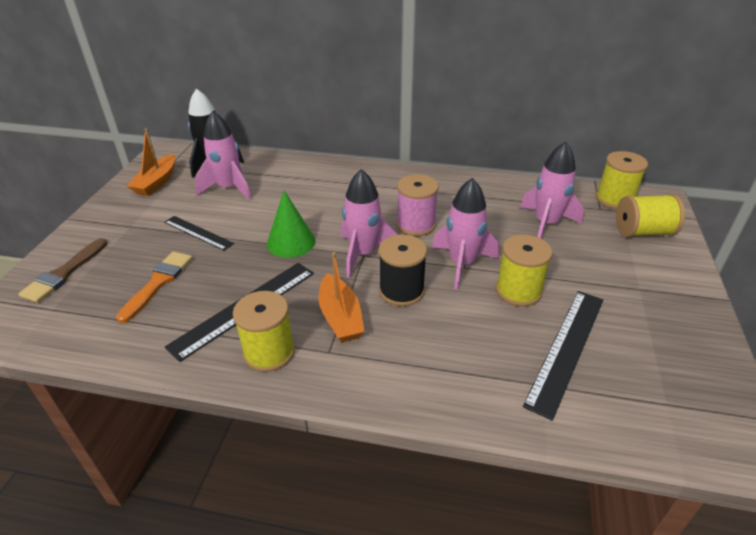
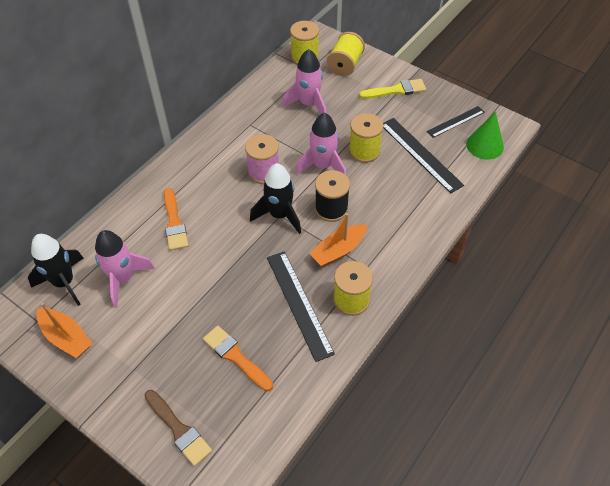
camera: 65 degrees left, 15 degrees up
(198, 233) = (181, 316): black ruler -> black ruler (456, 122)
(291, 242) = (236, 255): green cone -> green cone (485, 145)
(309, 193) = (174, 223): none -> orange brush
(340, 317) = (338, 250): orange boat -> orange boat turned 135 degrees clockwise
(363, 254) = (279, 215): pink rocket -> black rocket
(656, 288) = (396, 90): none -> yellow brush

